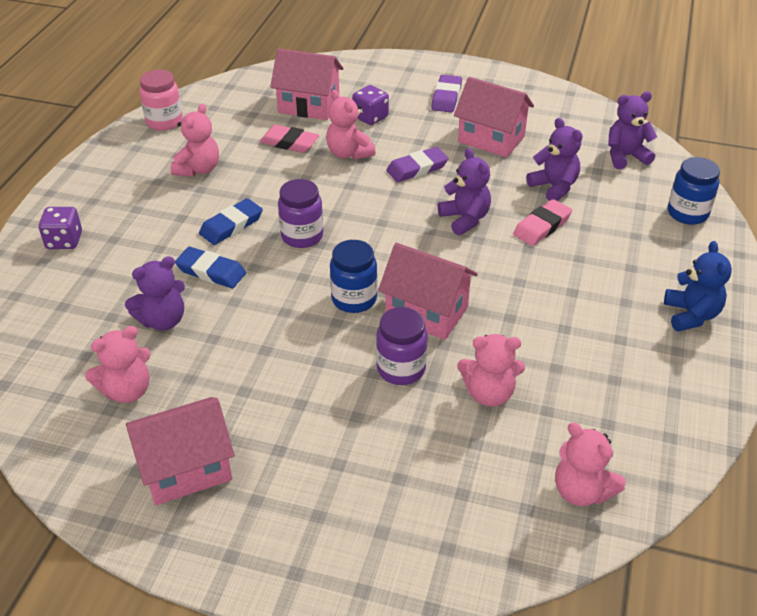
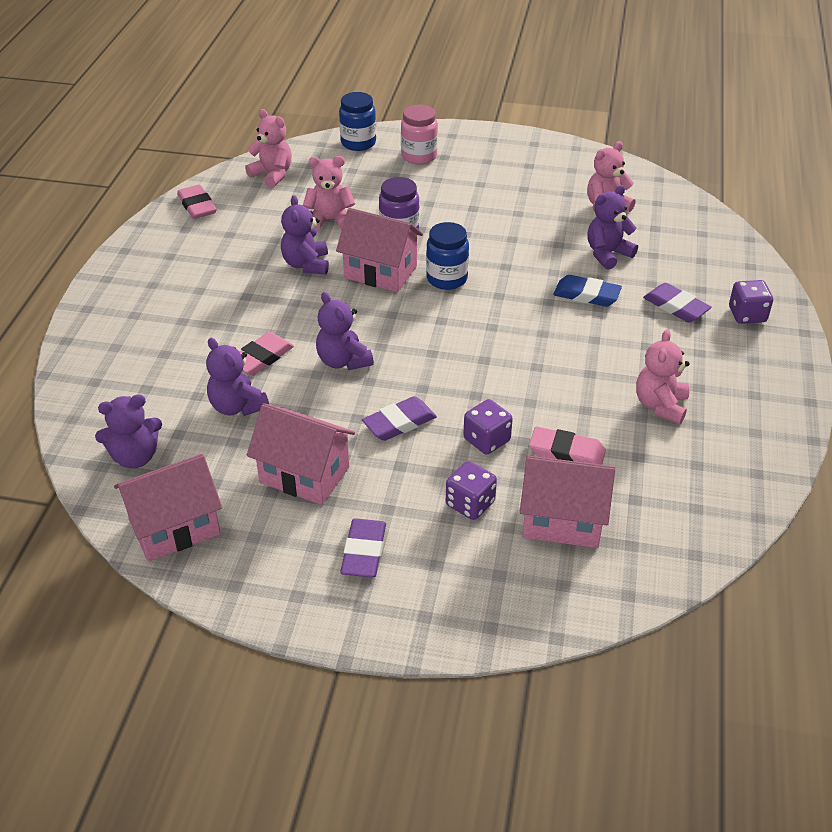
camera: 175 degrees right, 0 degrees up
(128, 253) = (676, 306): none -> purple eraser
(164, 122) = (747, 477): pink jar -> pink jar (419, 156)
(186, 469) = (539, 172): pink house -> pink house (174, 527)
(231, 225) = (588, 340): blue eraser -> none
(302, 236) = (511, 333): purple jar -> none
(349, 153) = (486, 440): pink teddy bear -> purple dice
(511, 327) = (306, 264): none -> purple teddy bear
(673, 432) = (197, 206): none -> pink eraser
(687, 213) = (96, 382): blue jar -> blue jar (358, 143)
(691, 315) = (144, 282): blue teddy bear -> none

